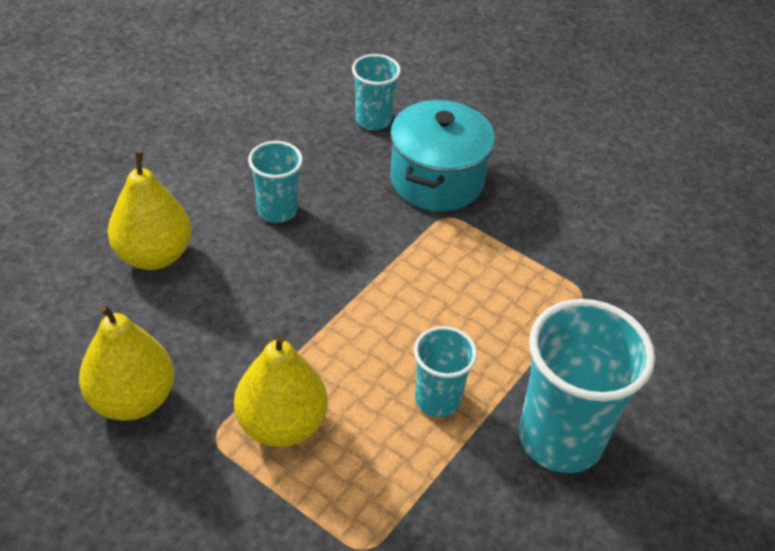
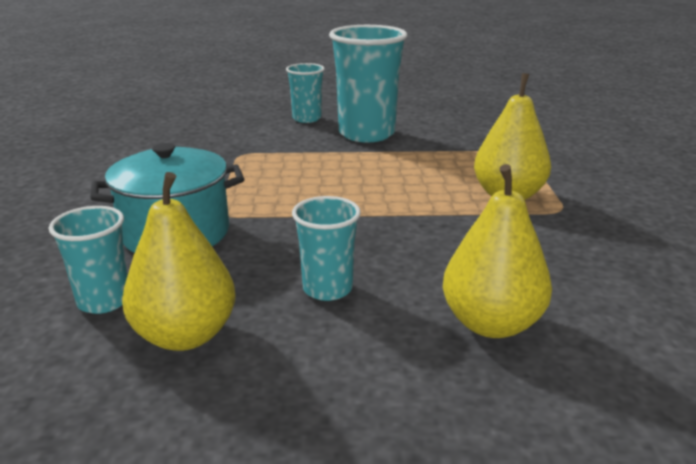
camera: 125 degrees left, 20 degrees down
(132, 399) = (607, 250): yellow pear -> yellow pear (185, 335)
(437, 399) = (400, 164): turquoise cup -> turquoise cup (306, 118)

